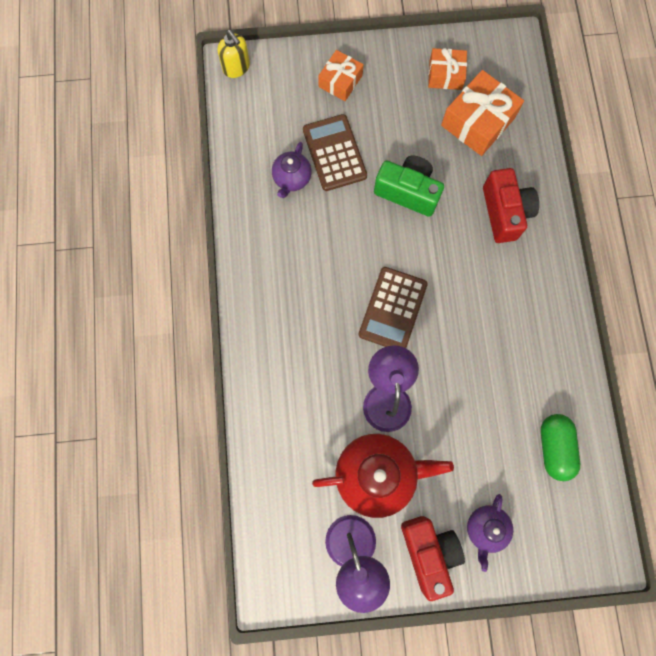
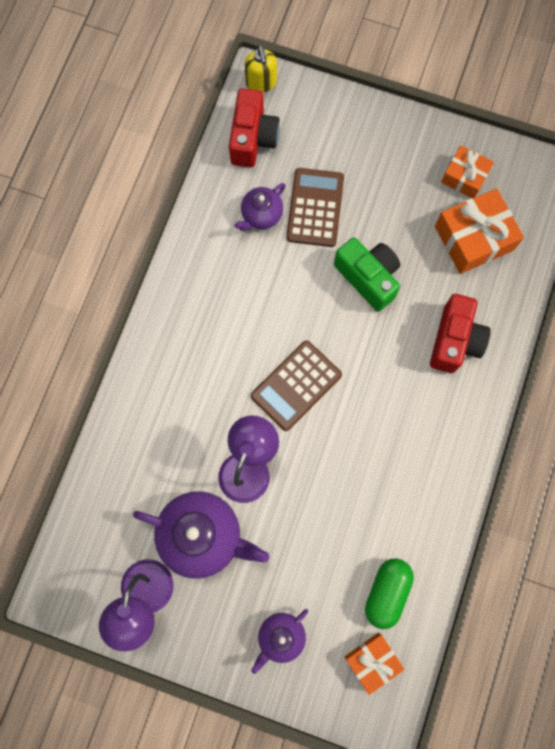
camera: 25 degrees right, 0 degrees up
(340, 81) = (356, 139): orange gift -> orange gift (372, 661)
(376, 474) = (202, 535): red teapot -> purple teapot
(429, 552) = (215, 632): red camera -> red camera (253, 138)

